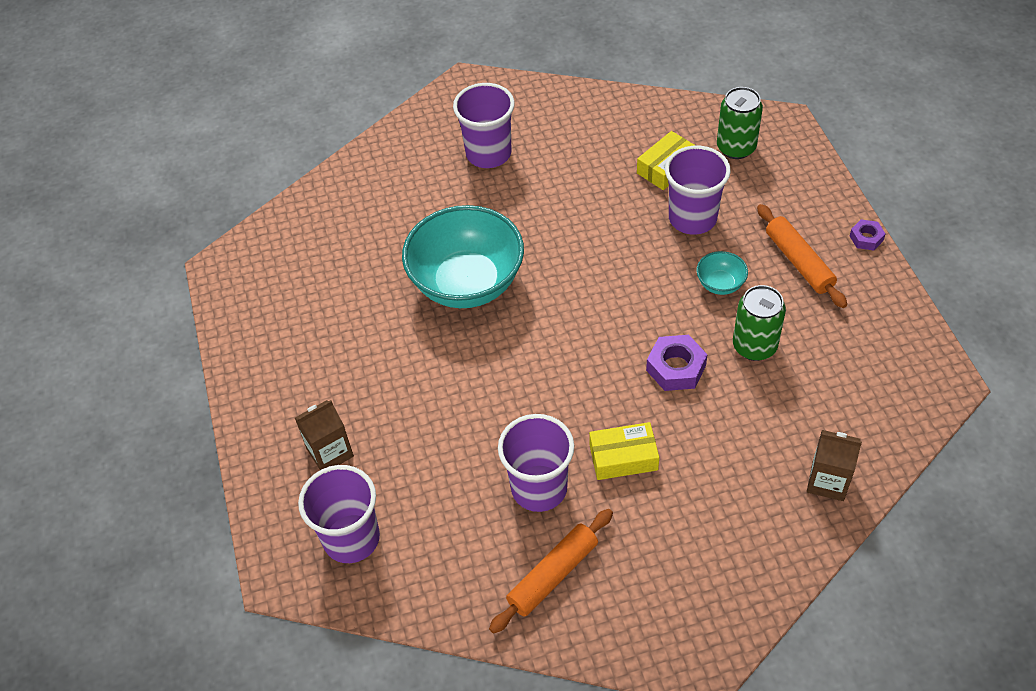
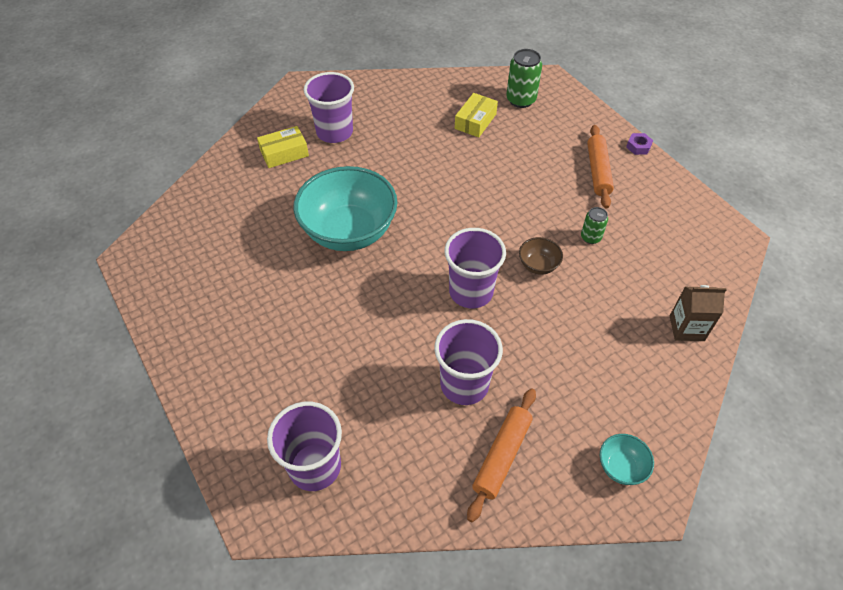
camera: 20 degrees left, 0 degrees up
(330, 452) = (273, 394): brown carton -> none
(623, 457) = (523, 344): yellow box -> yellow box (284, 153)
(676, 368) = (538, 265): purple nut -> brown bowl
(692, 218) = (508, 153): purple cup -> purple cup (471, 292)
(720, 284) = (547, 197): turquoise bowl -> turquoise bowl (621, 467)
(754, 346) = (590, 237): green can -> green can, size x0.59
(798, 262) = (598, 171): orange rolling pin -> orange rolling pin turned 45 degrees clockwise

